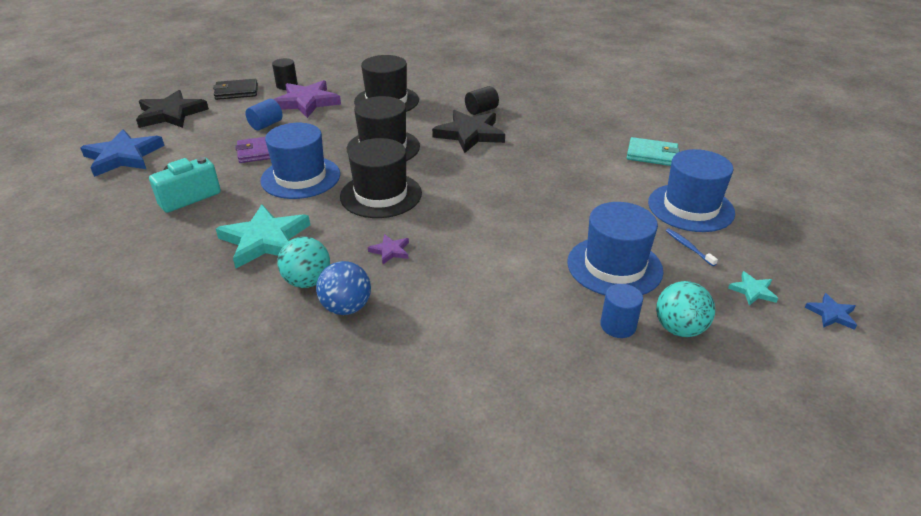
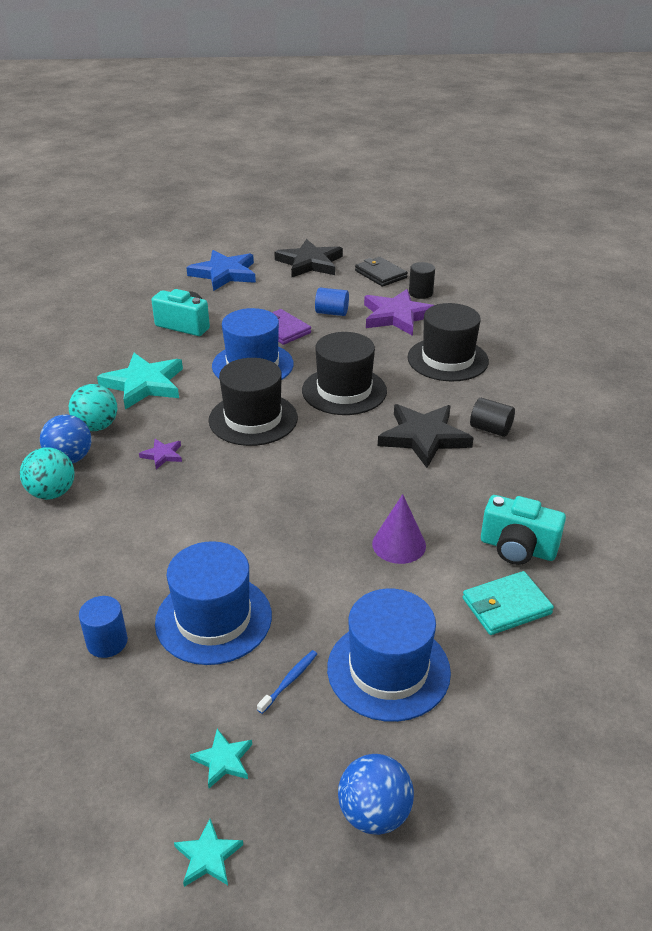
camera: 65 degrees right, 0 degrees up
(577, 173) = (399, 544): none -> purple cone
(604, 137) = (517, 548): none -> turquoise camera
(652, 155) = (506, 606): turquoise wallet -> turquoise wallet turned 75 degrees clockwise
(679, 329) = (120, 695): turquoise ball -> turquoise ball (52, 493)
(803, 242) = (374, 813): none -> blue ball
(831, 314) = (208, 856): blue star -> turquoise star

